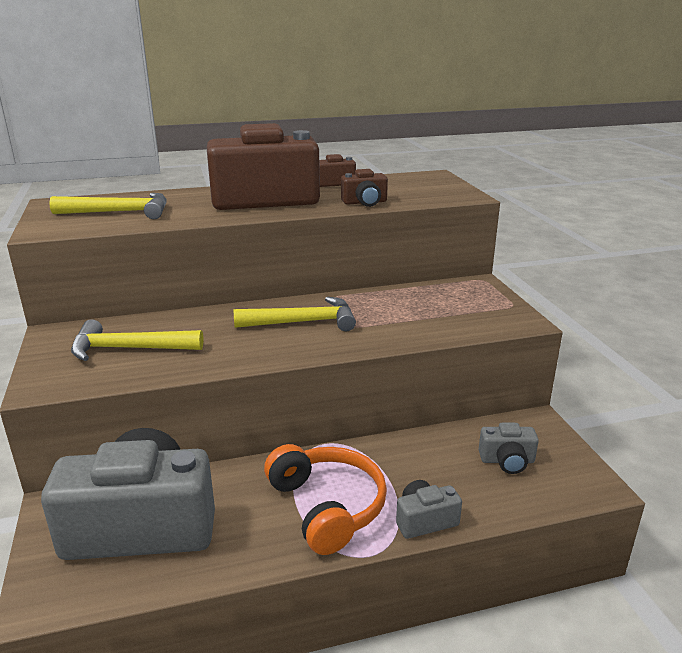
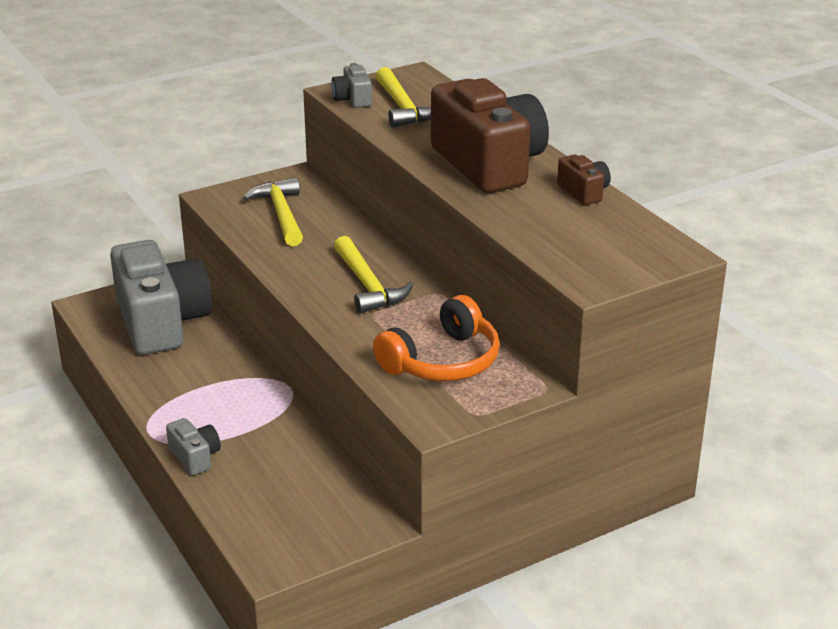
camera: 75 degrees right, 5 degrees up
(327, 506) = (201, 403): orange headphones -> orange headphones (443, 361)
(365, 202) = (514, 221): brown camera -> none
(507, 461) = (296, 503): grey camera -> grey camera (353, 99)

